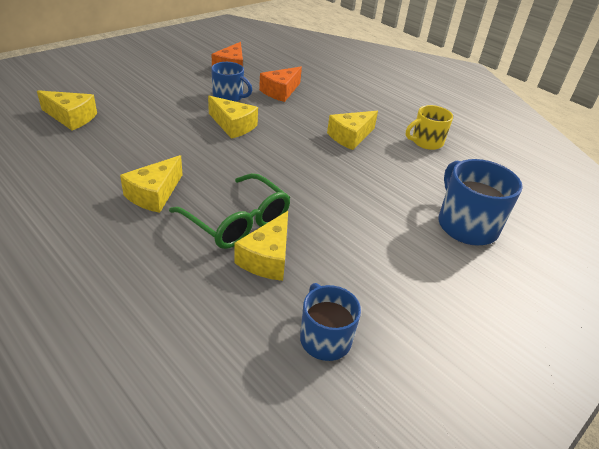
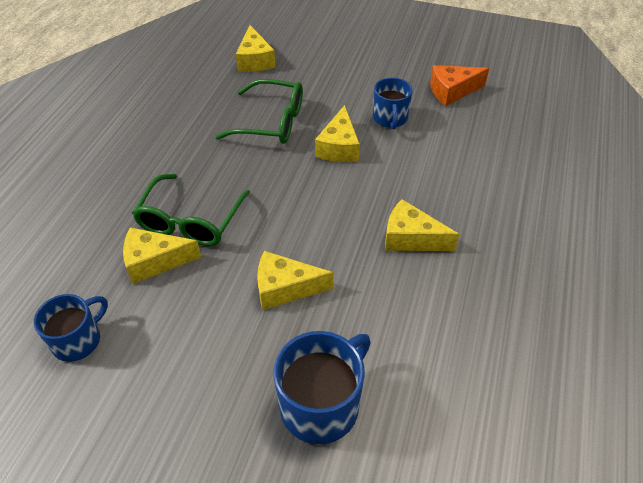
camera: 65 degrees right, 10 degrees up
(154, 194) = (190, 157): yellow cheese -> yellow cheese (285, 288)
(165, 140) = (271, 122): none -> green glasses
(280, 91) = (446, 146): orange cheese -> none
(426, 142) = (475, 311): yellow mug -> none

